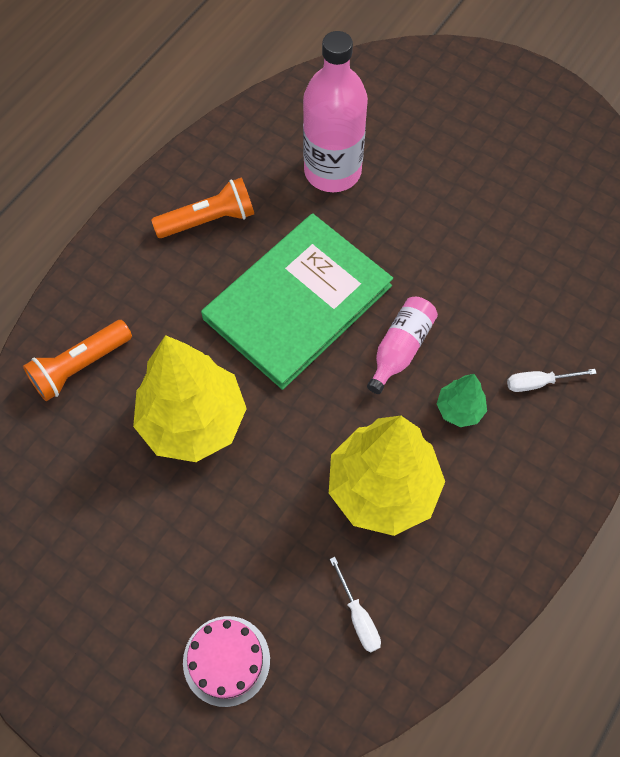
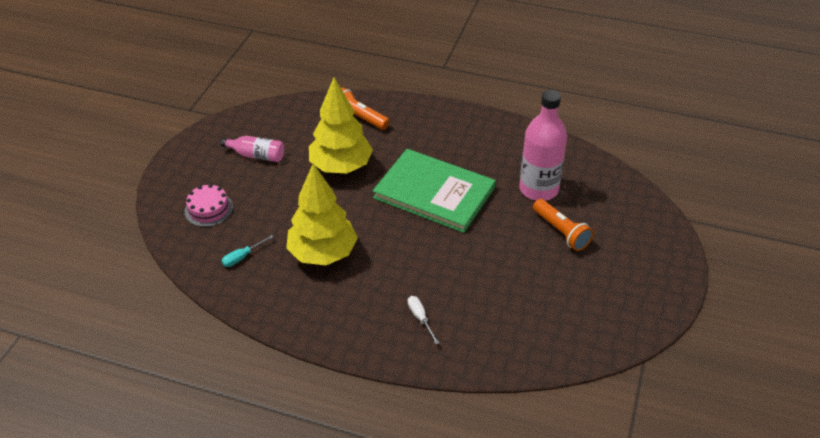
camera: 75 degrees right, 20 degrees down
(208, 220) = (475, 143): orange flashlight -> orange flashlight (561, 232)
(358, 616) = (242, 257): white screwdriver -> turquoise screwdriver
(400, 348) = (420, 245): pink bottle -> pink bottle (256, 155)
(459, 409) = (387, 280): green tree -> none

